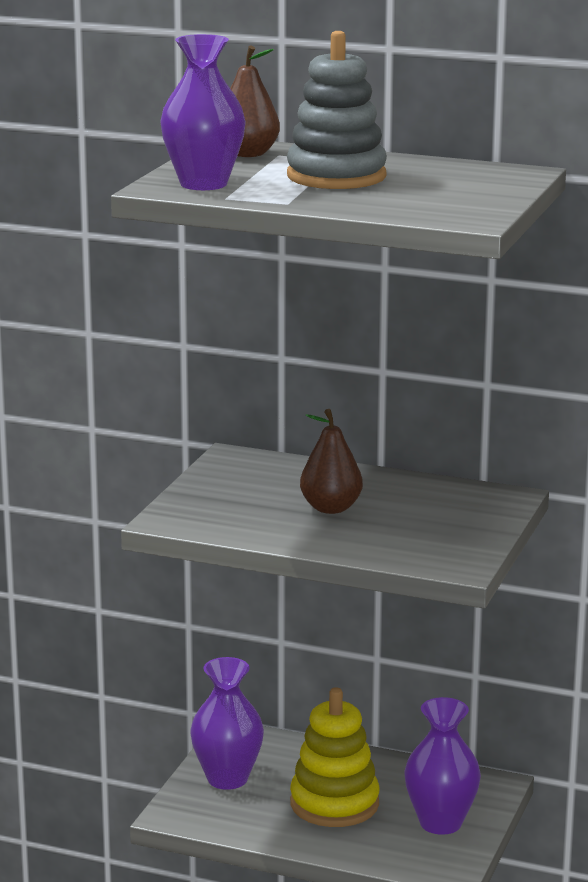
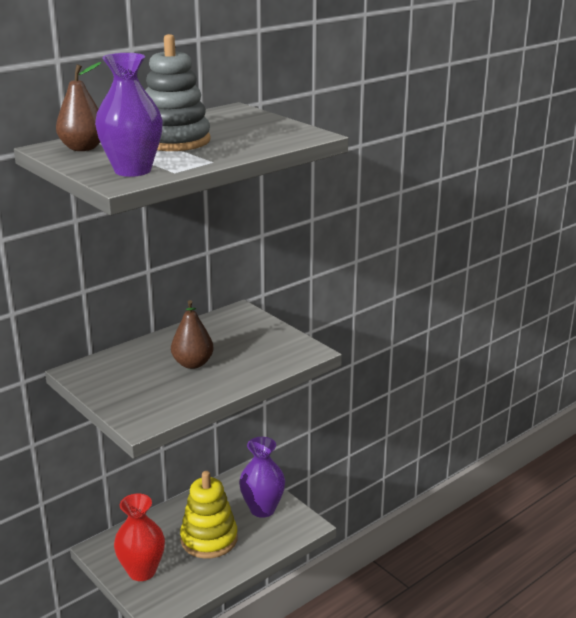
camera: 60 degrees left, 5 degrees up
(227, 779) = (142, 571): purple vase -> red vase

